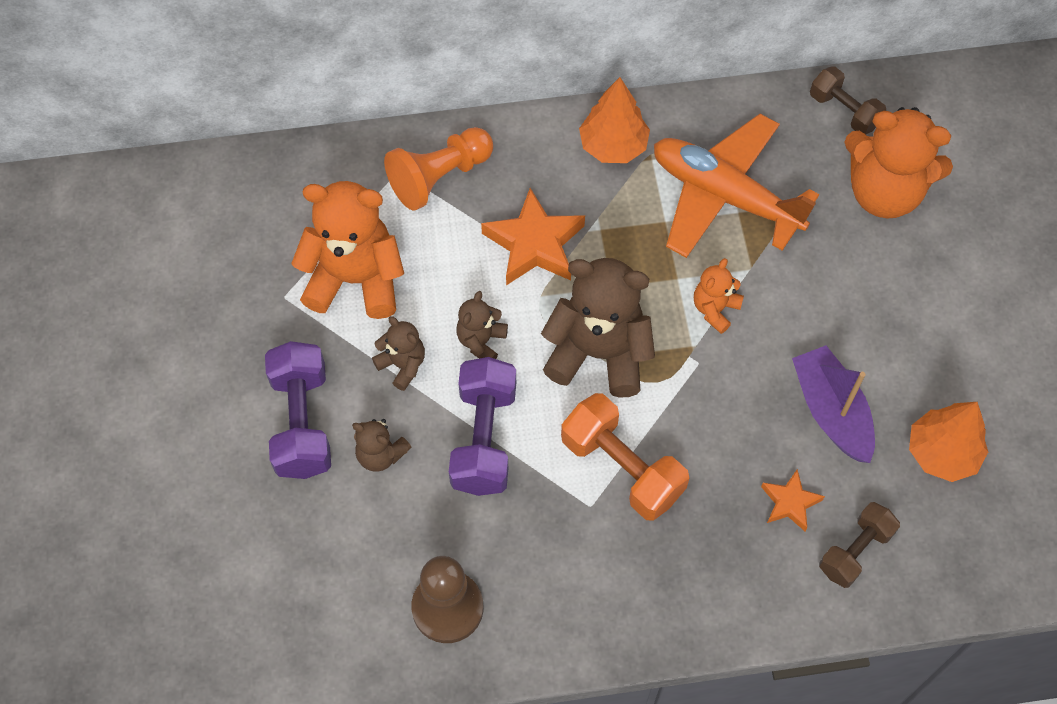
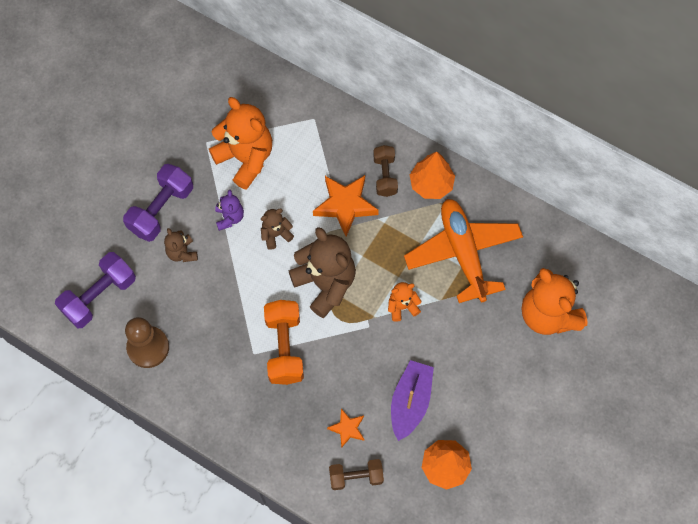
camera: 40 degrees right, 5 degrees up
(402, 365) = (229, 217): brown teddy bear -> purple teddy bear
(439, 177) = (331, 136): orange pawn -> none
(484, 438) = (235, 282): purple dumbbell -> purple dumbbell (99, 296)
(844, 111) = (570, 255): brown dumbbell -> brown dumbbell (385, 176)

